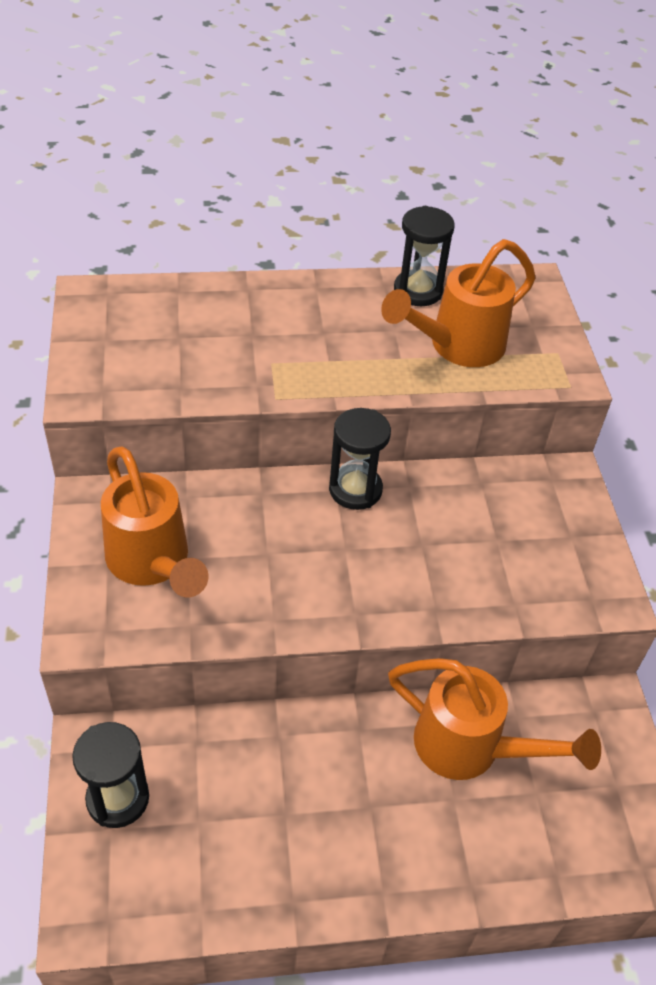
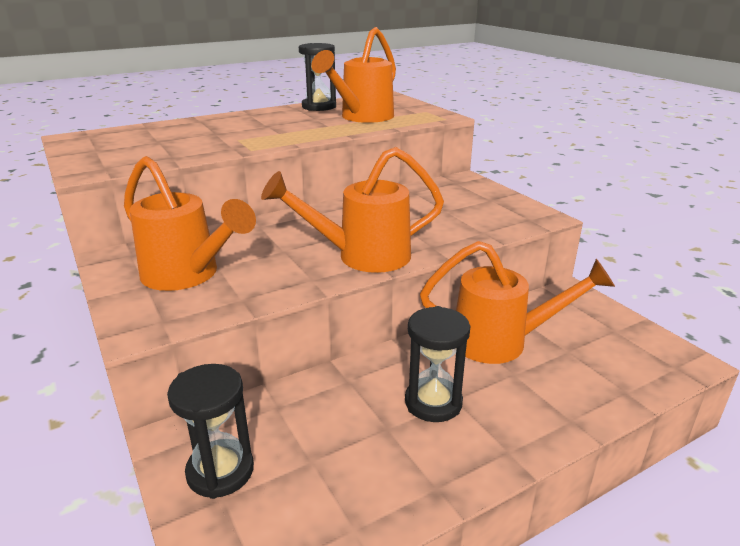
camera: 20 degrees left, 20 degrees down
(345, 598) = (361, 256): none -> orange watering can
(355, 489) = (329, 211): black hourglass -> black hourglass (433, 402)

